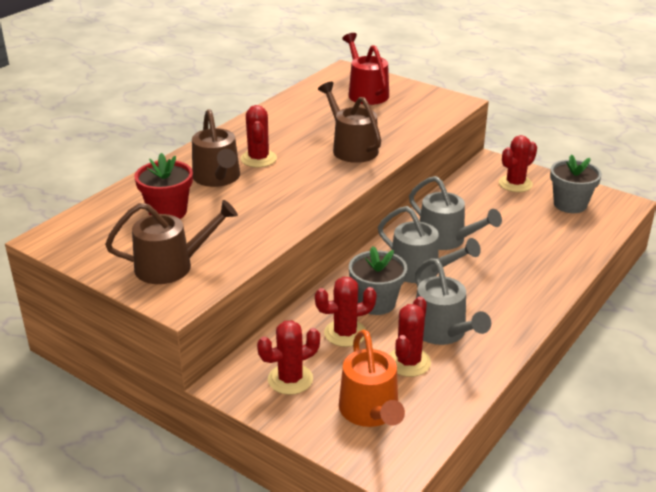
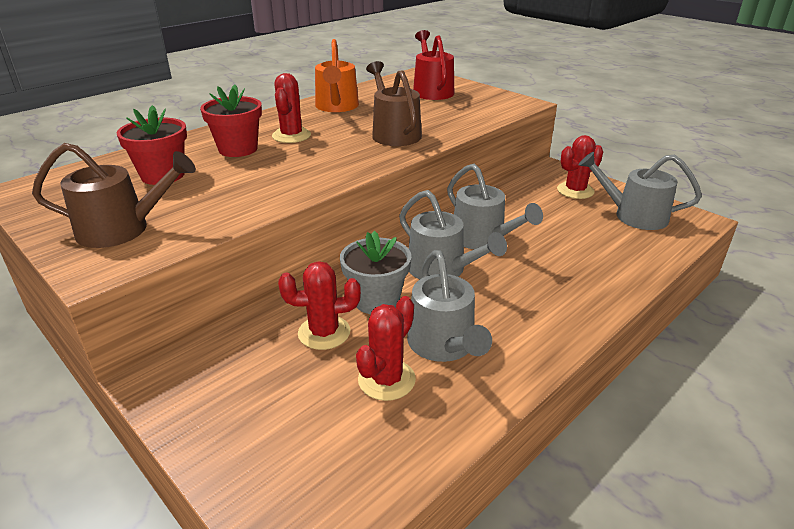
camera: 10 degrees right, 0 degrees up
(218, 178) = (238, 149): brown watering can -> red flower pot
(290, 379) = (229, 384): red cactus -> none
(370, 411) = (309, 445): orange watering can -> orange watering can (336, 107)
(570, 204) = (634, 215): grey flower pot -> grey watering can

